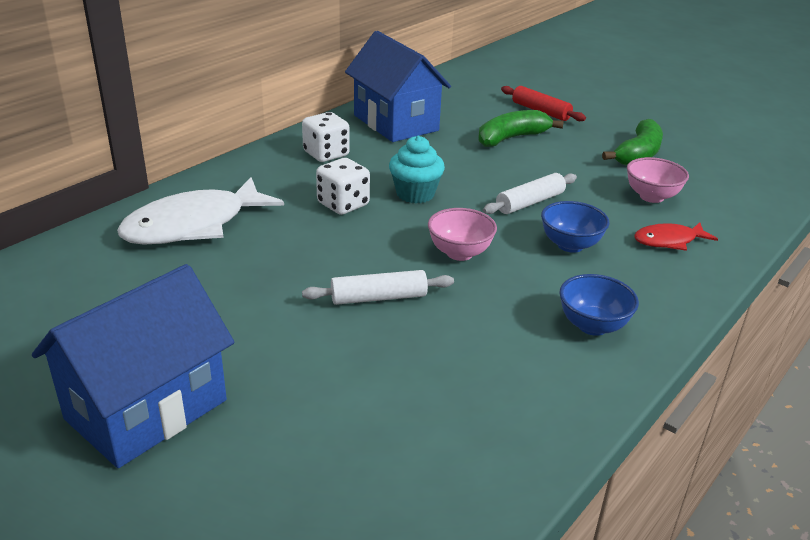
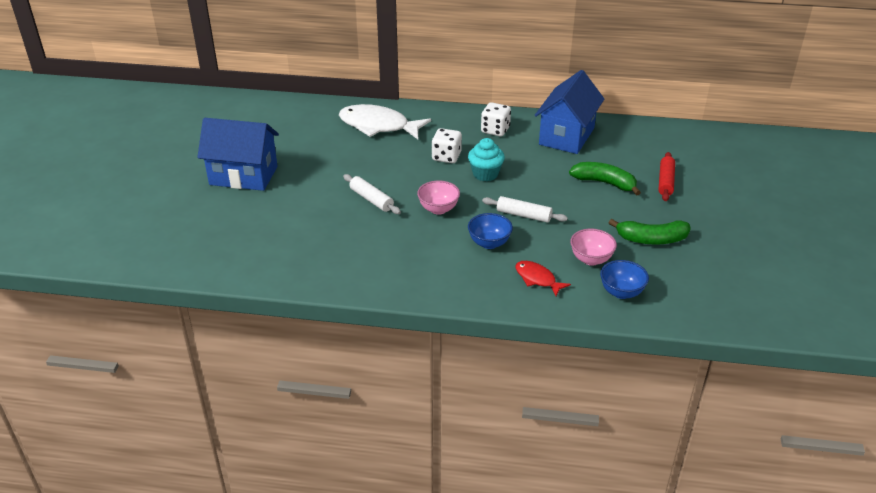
camera: 60 degrees right, 5 degrees up
(592, 326) = (412, 272): blue bowl -> blue bowl (621, 292)

